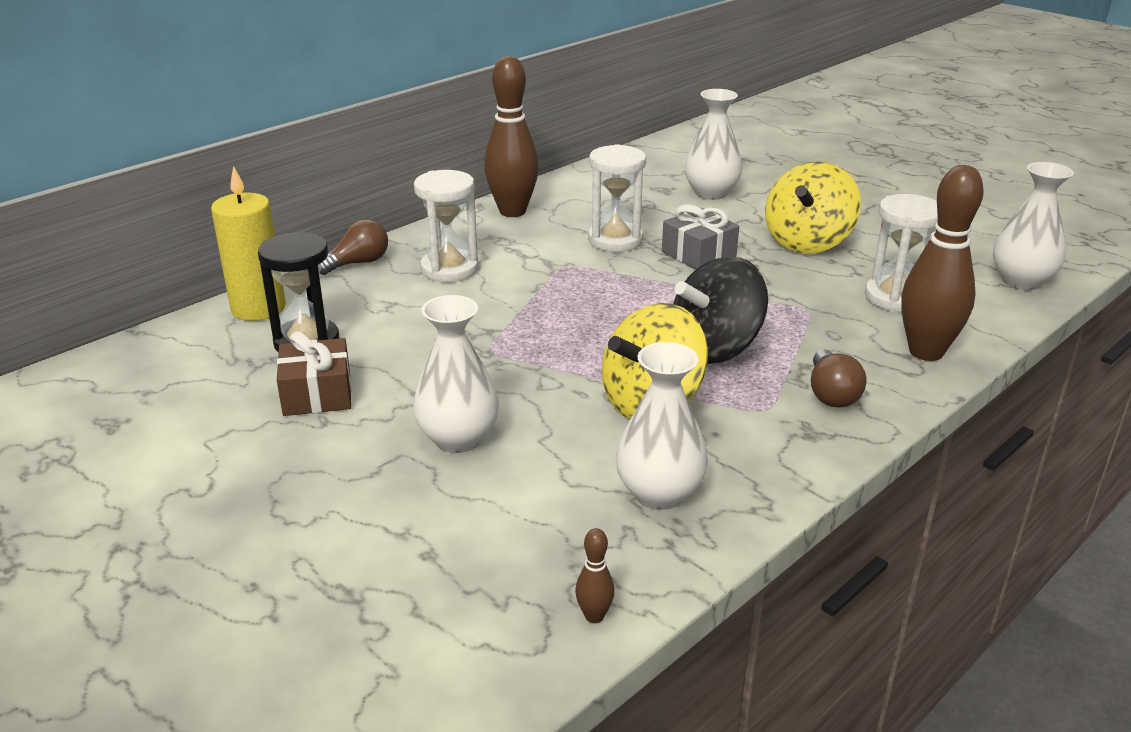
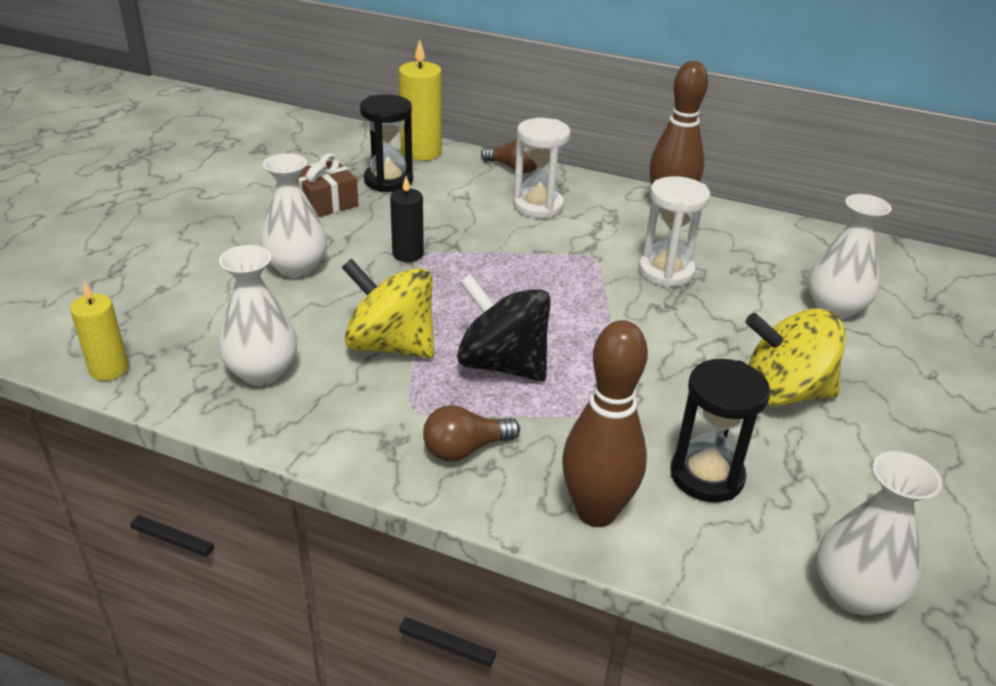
camera: 65 degrees right, 5 degrees up
(484, 361) = (408, 254): none -> black candle
(594, 616) = (109, 369): brown bowling pin -> yellow candle
(698, 254) = (684, 324): grey gift -> none
(895, 297) = (706, 476): white hourglass -> black hourglass

